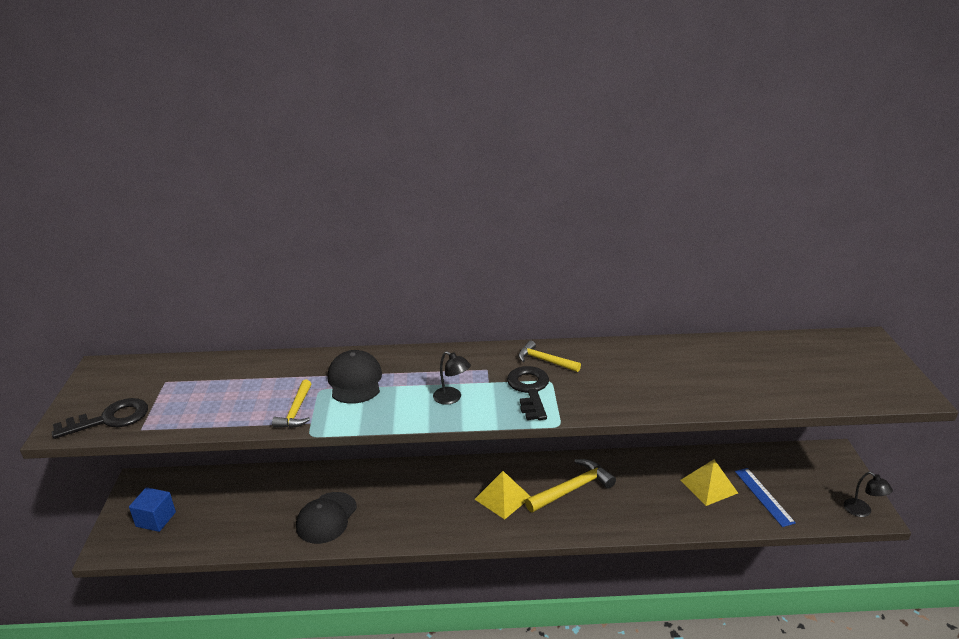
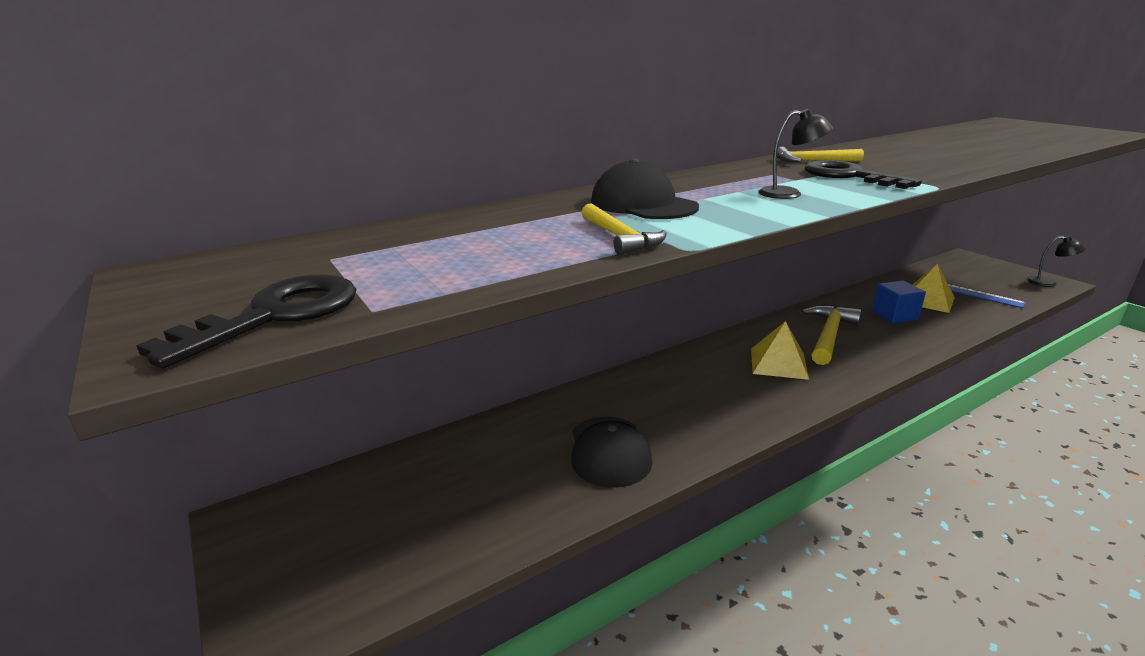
camera: 30 degrees left, 5 degrees down
(156, 519) = (330, 557): blue cube -> blue cube (894, 315)

